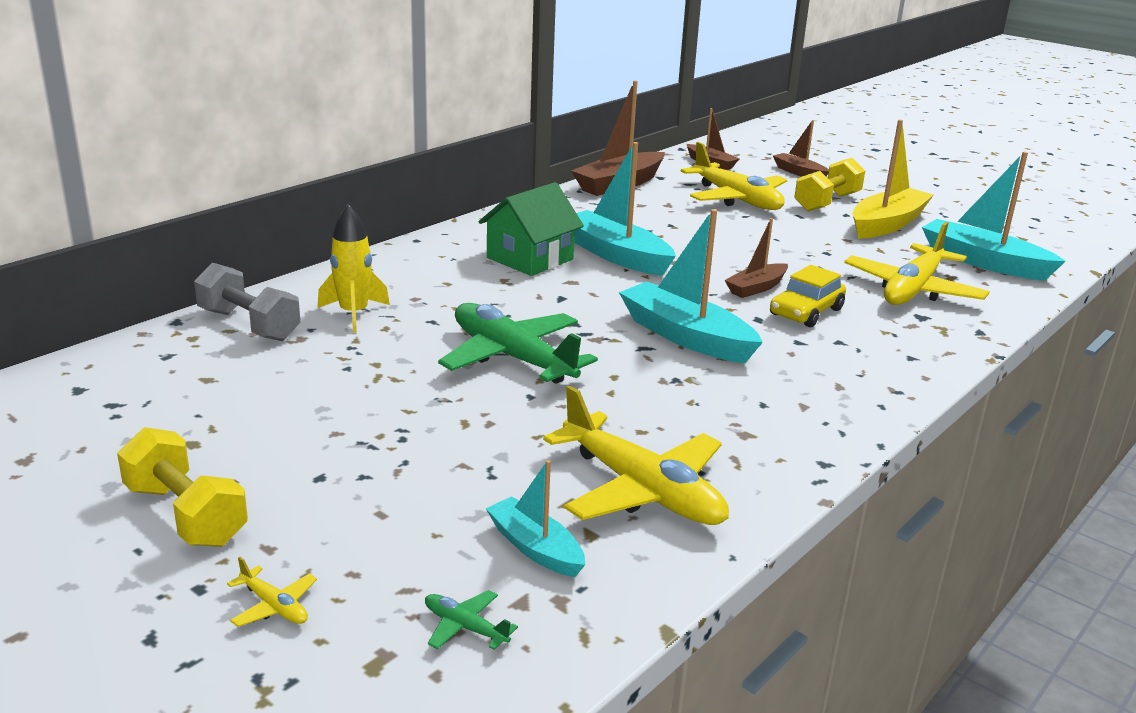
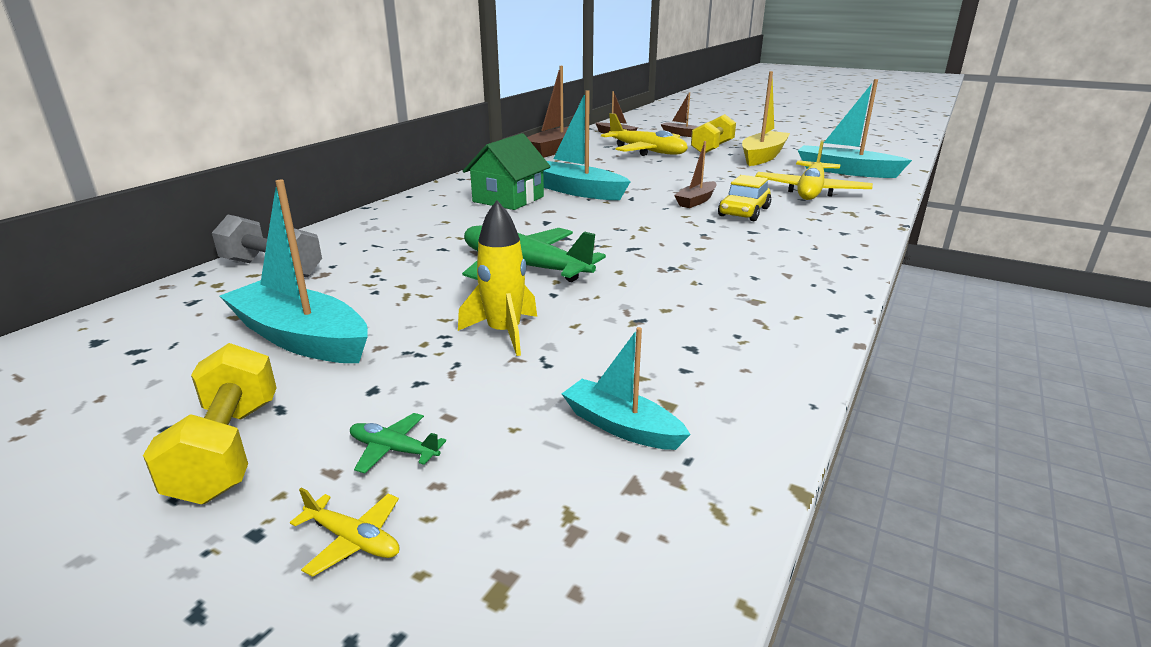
camera: 10 degrees left, 0 degrees up
(185, 515) = (228, 450): yellow dumbbell -> yellow dumbbell turned 45 degrees clockwise
(354, 314) = (370, 250): yellow rocket -> yellow rocket (504, 333)
(465, 627) = (585, 525): green plane -> green plane (393, 450)
(642, 490) = (694, 357): yellow plane -> none
(686, 337) = (662, 237): turquoise boat -> turquoise boat (301, 338)

